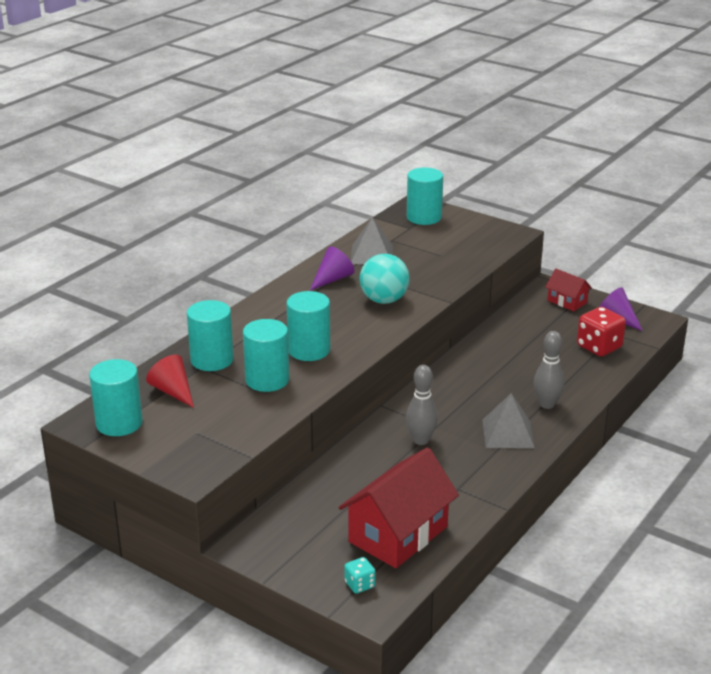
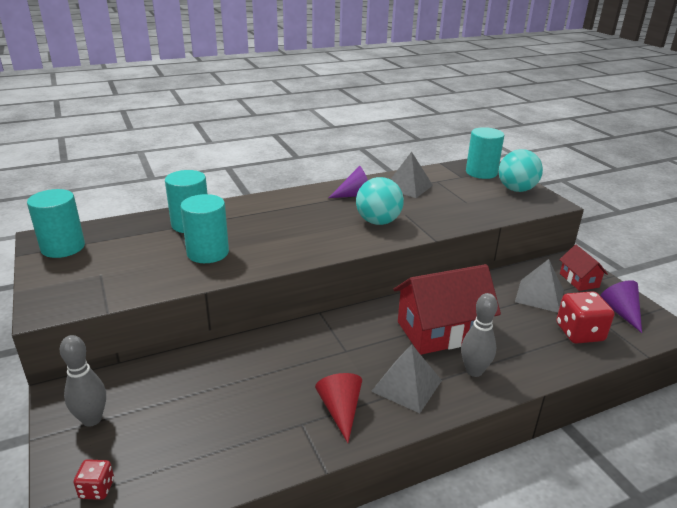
camera: 30 degrees right, 0 degrees up
(173, 391) = (131, 237): red cone -> red cone (340, 410)
(309, 350) = (270, 241): turquoise cylinder -> none
(359, 585) = (97, 489): turquoise dice -> red dice
(398, 534) = (194, 448): red house -> red house (441, 331)
(421, 440) = (318, 358): grey bowling pin -> grey bowling pin (92, 419)
(472, 227) = (516, 189): none -> turquoise ball
(546, 326) = (539, 296): none -> grey pyramid

